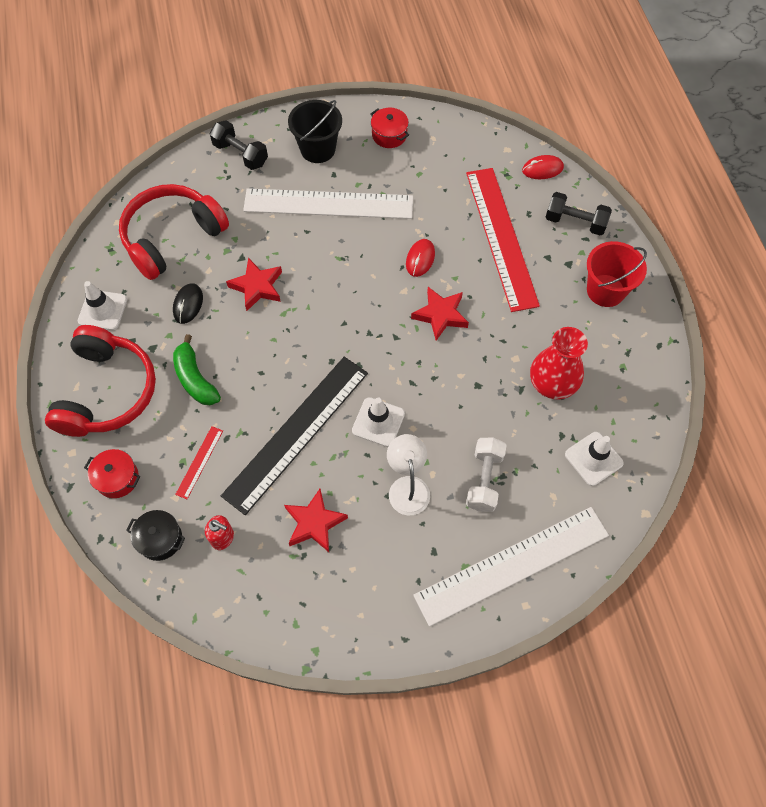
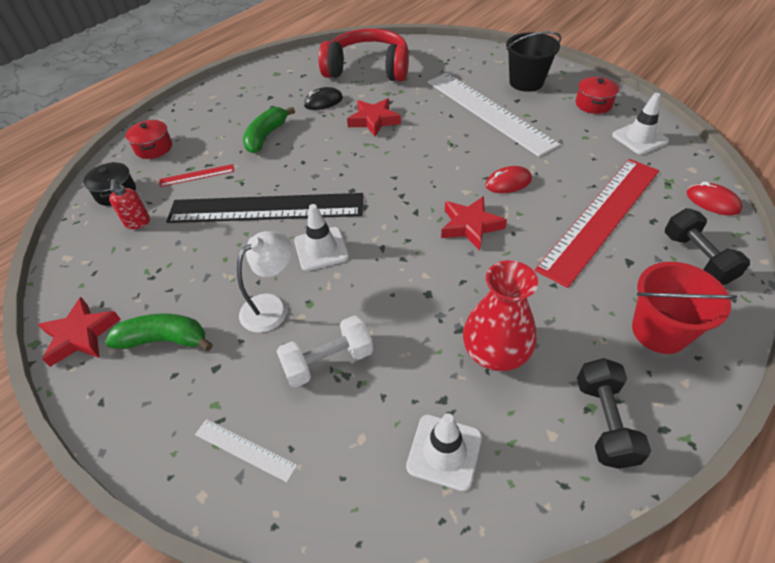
camera: 55 degrees right, 15 degrees down
(103, 310) = (280, 75): white traffic cone -> white traffic cone (639, 138)
(107, 392) = (220, 109): red headphones -> none
(240, 154) = (470, 57): black dumbbell -> black dumbbell (604, 422)
(314, 523) = (188, 266): red star -> red star (80, 335)
(380, 573) = (164, 340): none -> green banana
(512, 565) = (245, 449): white ruler -> white ruler, size x0.41

